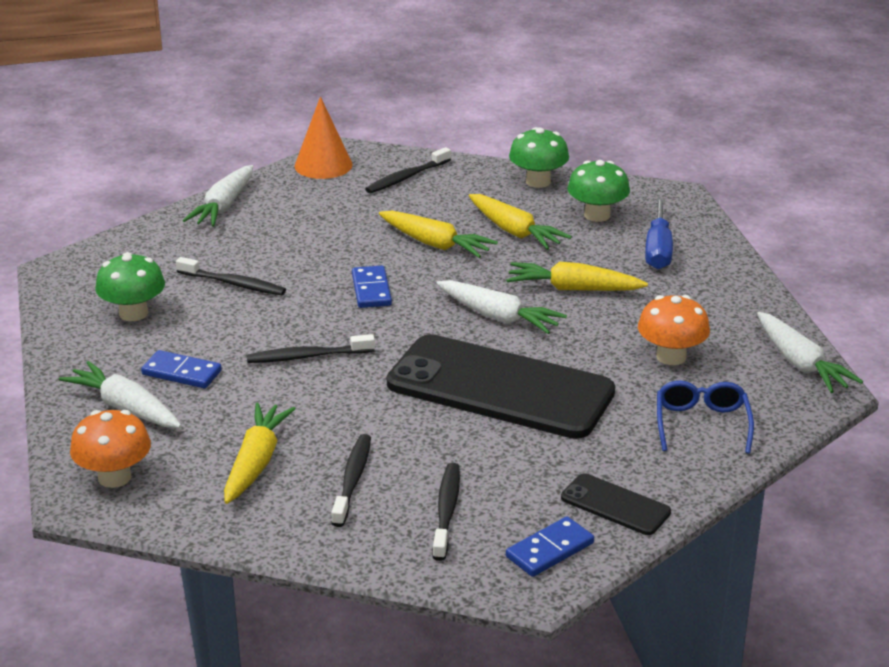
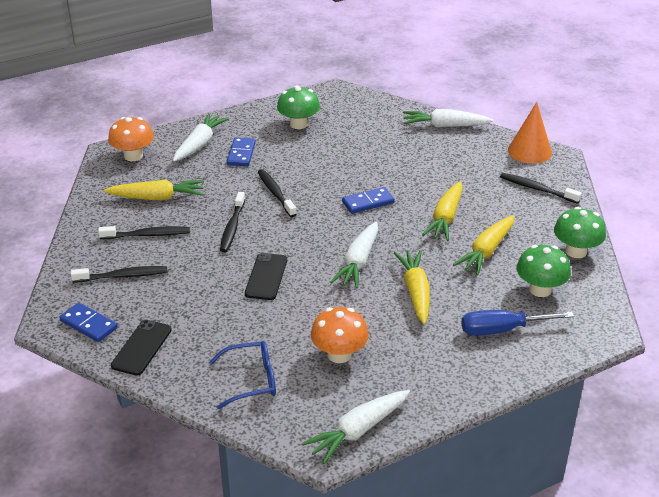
camera: 75 degrees right, 5 degrees up
(233, 284) = (349, 150): black toothbrush -> black toothbrush (232, 227)
(500, 388) = (266, 277): black phone -> black phone, size x0.44

